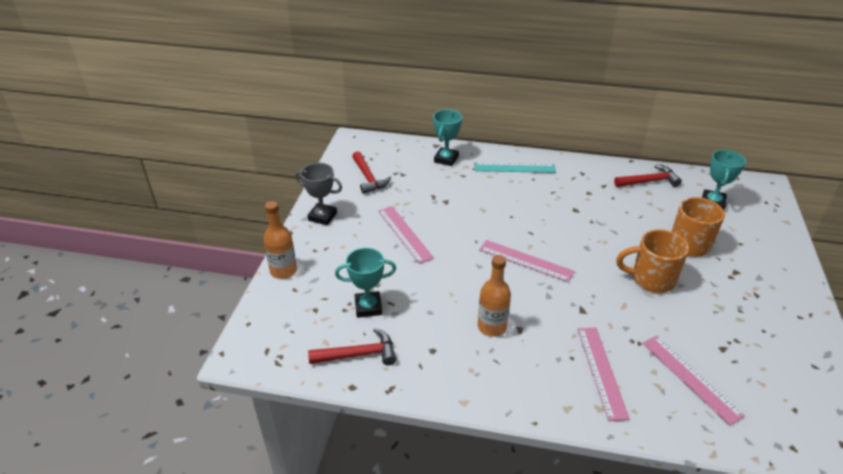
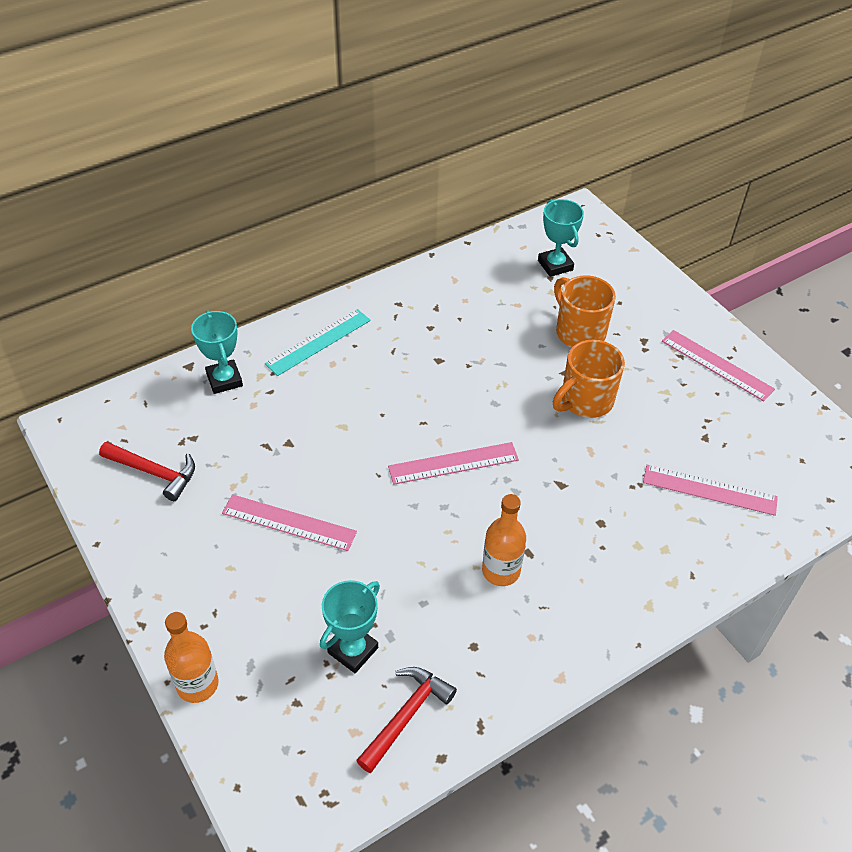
camera: 45 degrees left, 10 degrees up
(322, 216) = (158, 571): grey trophy -> none
(601, 371) = (639, 541): pink ruler -> pink ruler (717, 365)
(649, 181) = (474, 273): red hammer -> none

